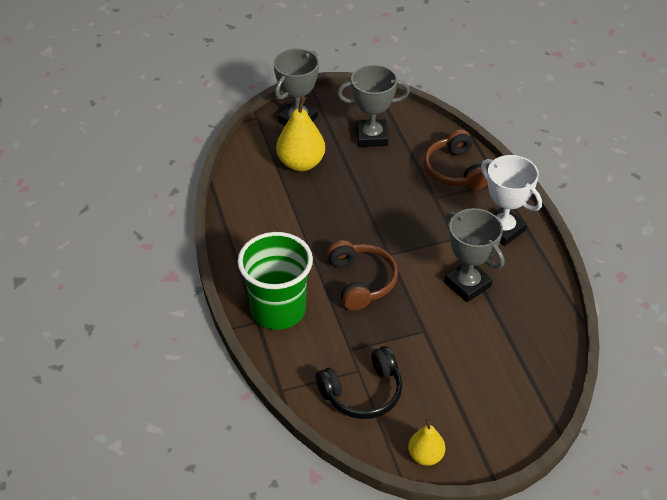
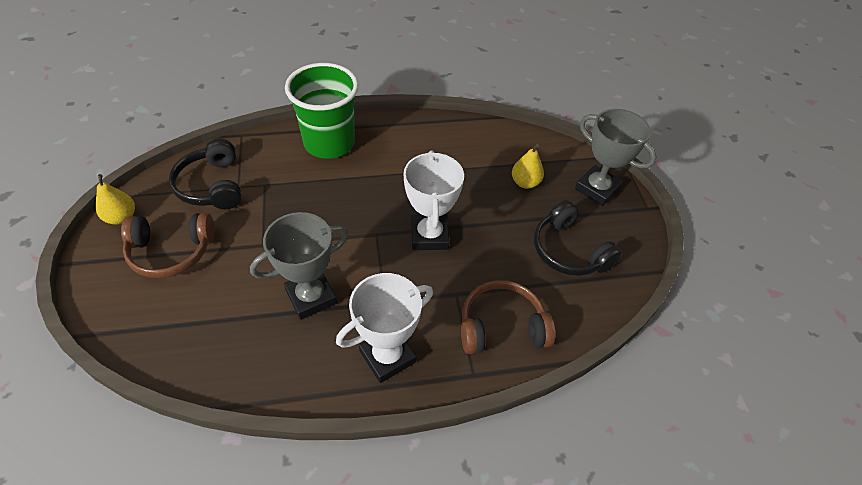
camera: 95 degrees right, 5 degrees up
(301, 163) = (525, 182): yellow pear -> yellow pear, size x0.59
(361, 281) = (345, 206): brown headphones -> brown headphones (171, 252)
(372, 136) = (568, 251): grey trophy -> black headphones
(380, 219) = (429, 236): none -> white trophy

